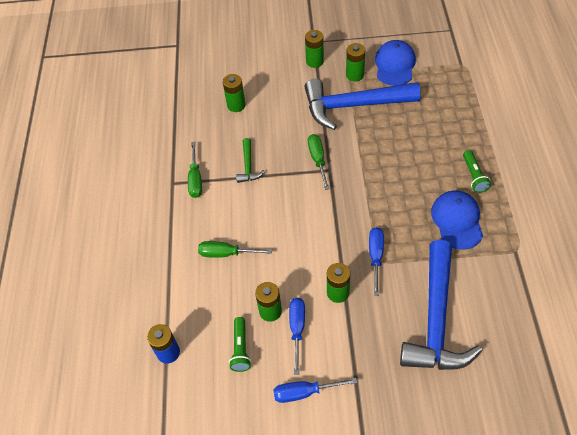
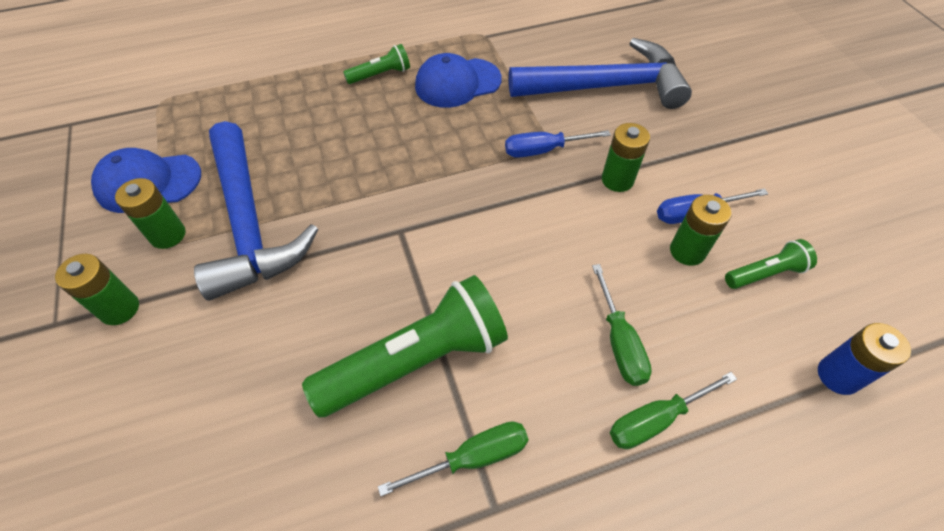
camera: 110 degrees left, 0 degrees up
(236, 105) = (247, 436): green battery -> none
(248, 166) = (417, 360): green hammer -> green flashlight
(304, 392) = (774, 188): blue screwdriver -> none
(317, 159) = (380, 251): green screwdriver -> green screwdriver (655, 420)

